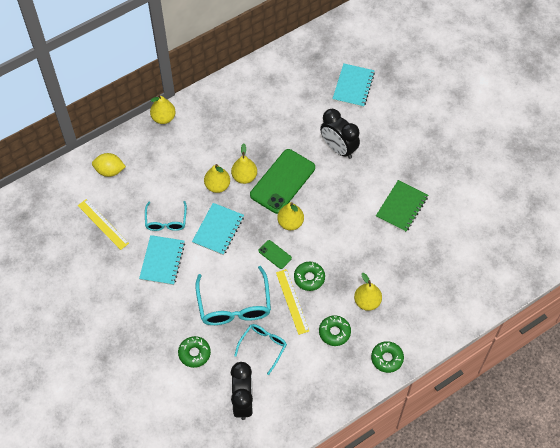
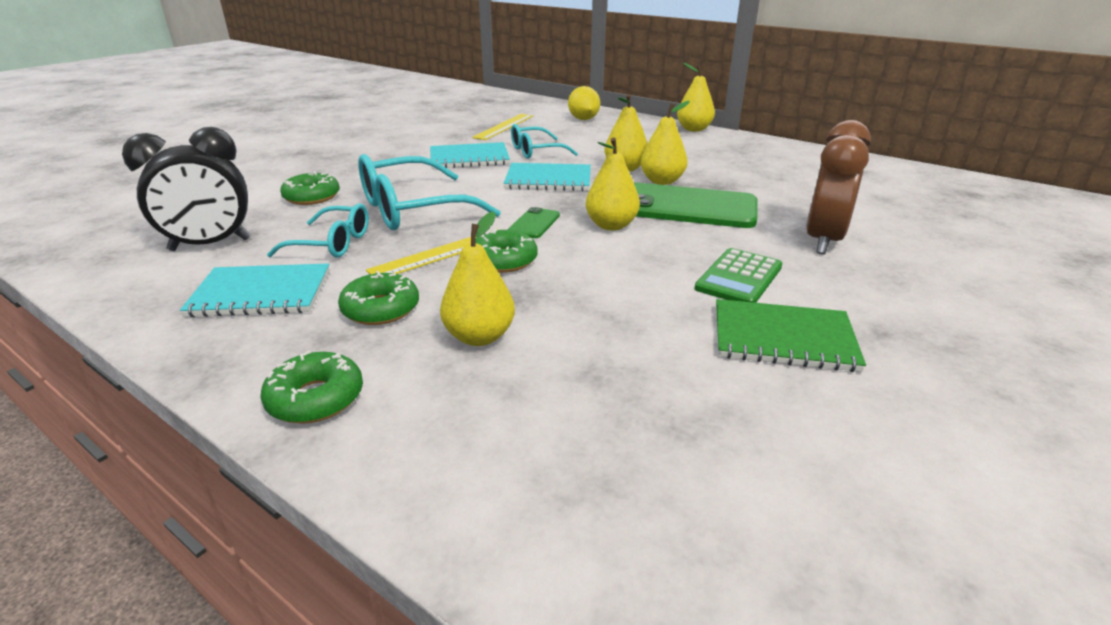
camera: 70 degrees right, 30 degrees down
(338, 148) = (823, 241): black clock -> brown clock
(353, 86) = (979, 232): turquoise notebook -> turquoise notebook (261, 293)
(357, 197) = (739, 278): none -> green calculator

